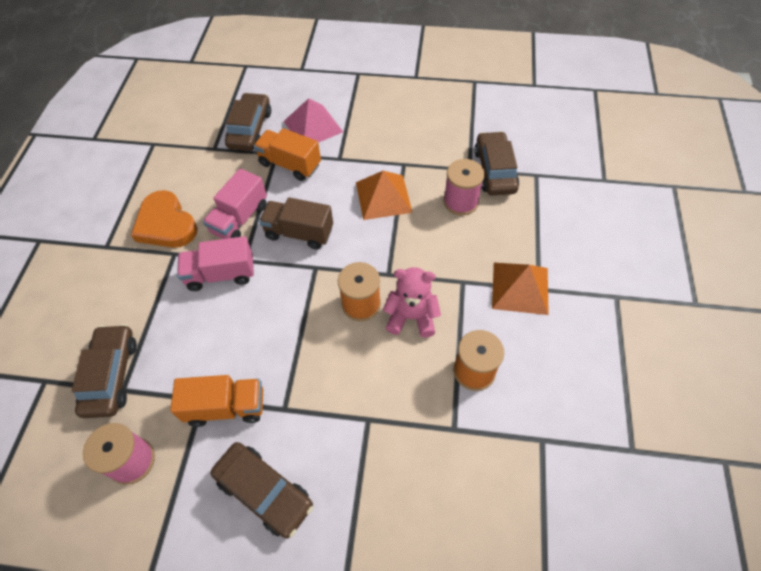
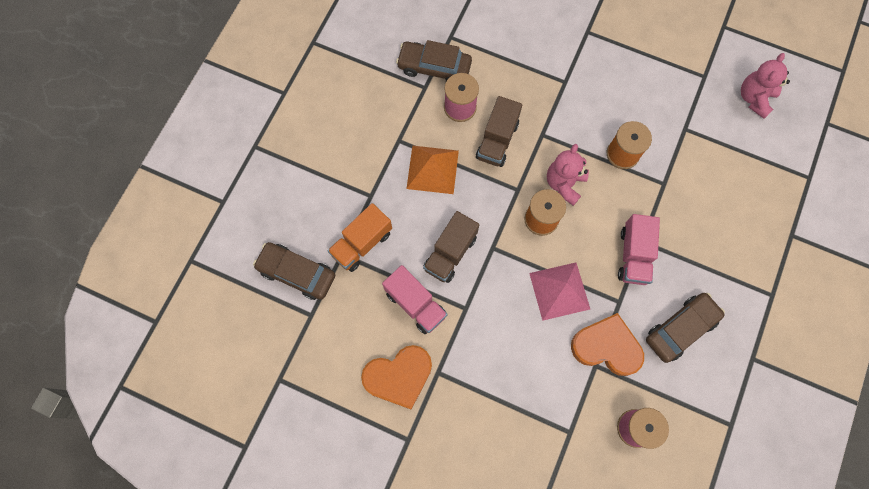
camera: 75 degrees left, 15 degrees up
(111, 375) = (554, 441): brown car -> none
(221, 274) = (475, 331): pink truck -> pink truck (634, 255)
(226, 407) = (607, 347): orange truck -> orange heart
(313, 126) = (317, 210): pink pyramid -> pink pyramid (559, 291)
(437, 242) = (497, 140): none -> brown truck
(520, 288) = (560, 94): orange pyramid -> none
(635, 530) = (754, 98): none -> pink teddy bear

